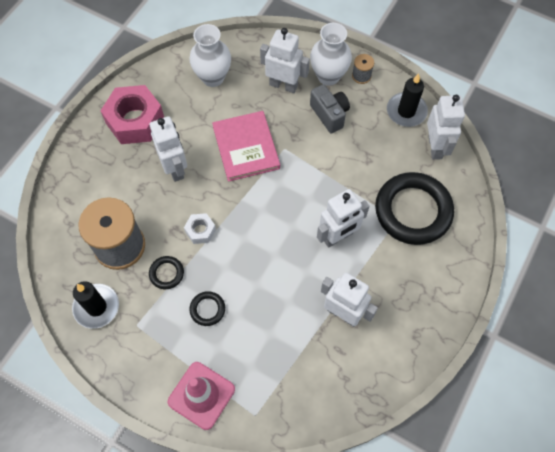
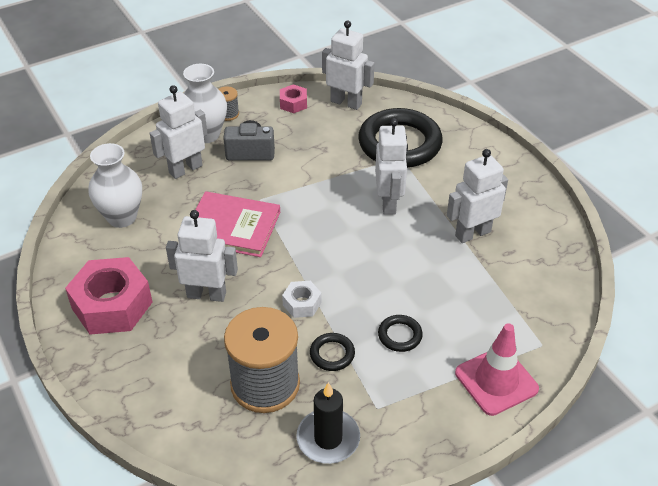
camera: 60 degrees left, 20 degrees down
(406, 111) = (293, 103): black candle -> pink nut

